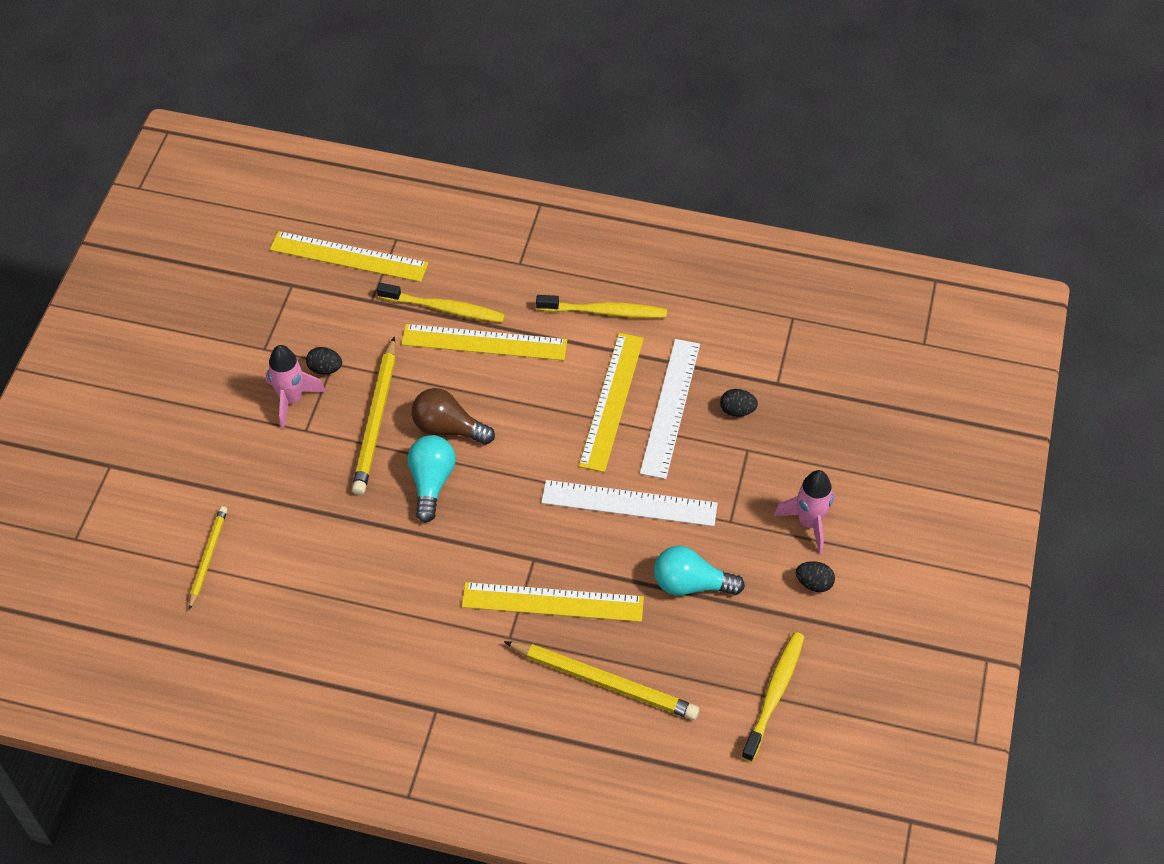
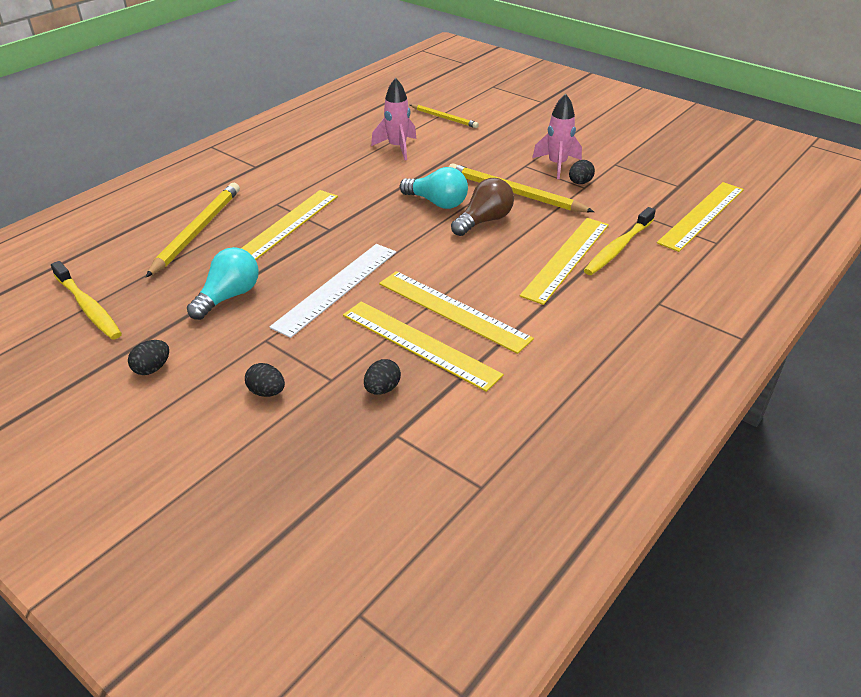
camera: 115 degrees right, 15 degrees down
(604, 311) = (567, 338): yellow toothbrush -> none
(604, 682) = (197, 231): yellow pencil -> yellow pencil turned 150 degrees clockwise
(670, 407) = (419, 344): white ruler -> yellow ruler
(787, 485) = (267, 392): none -> black egg
(809, 523) = (213, 391): pink rocket -> pink rocket (397, 147)

